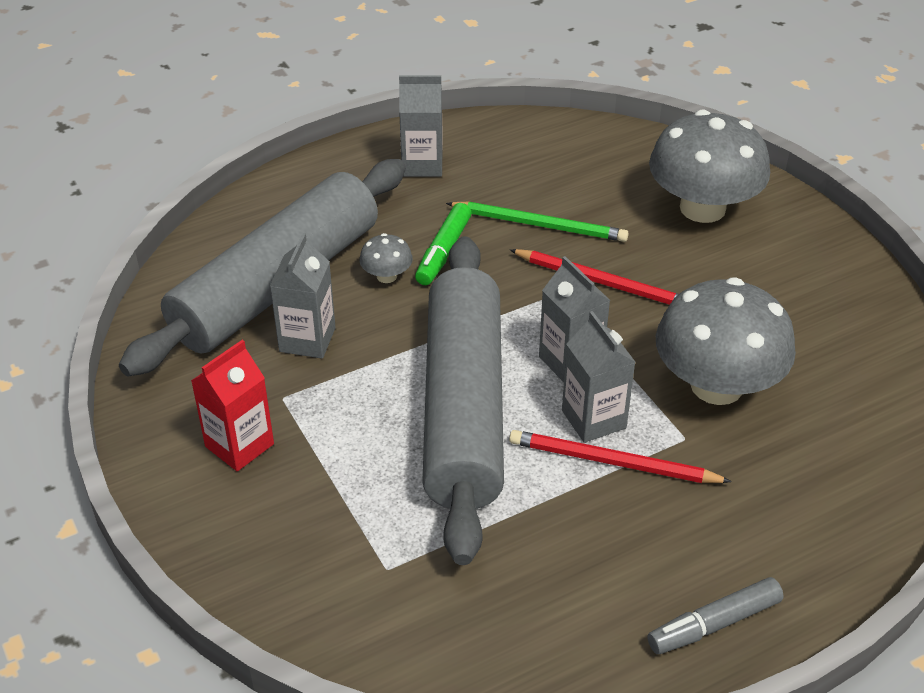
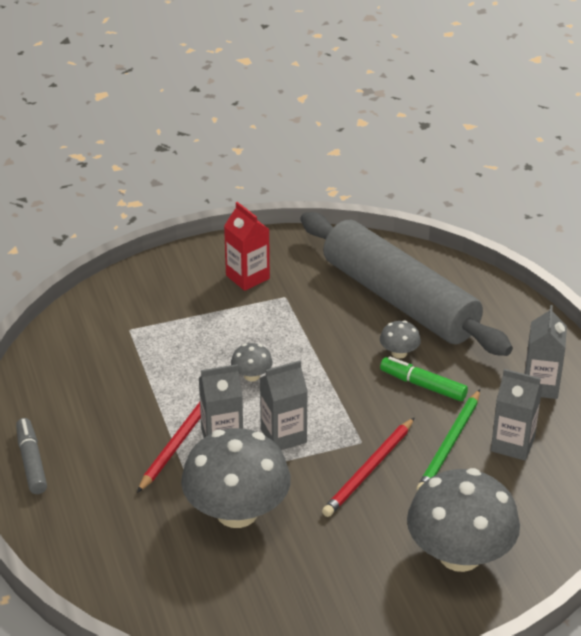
camera: 100 degrees right, 5 degrees down
(307, 339) = (338, 310): grey carton -> grey carton (512, 444)
(463, 408) = (252, 376): grey rolling pin -> grey mushroom

